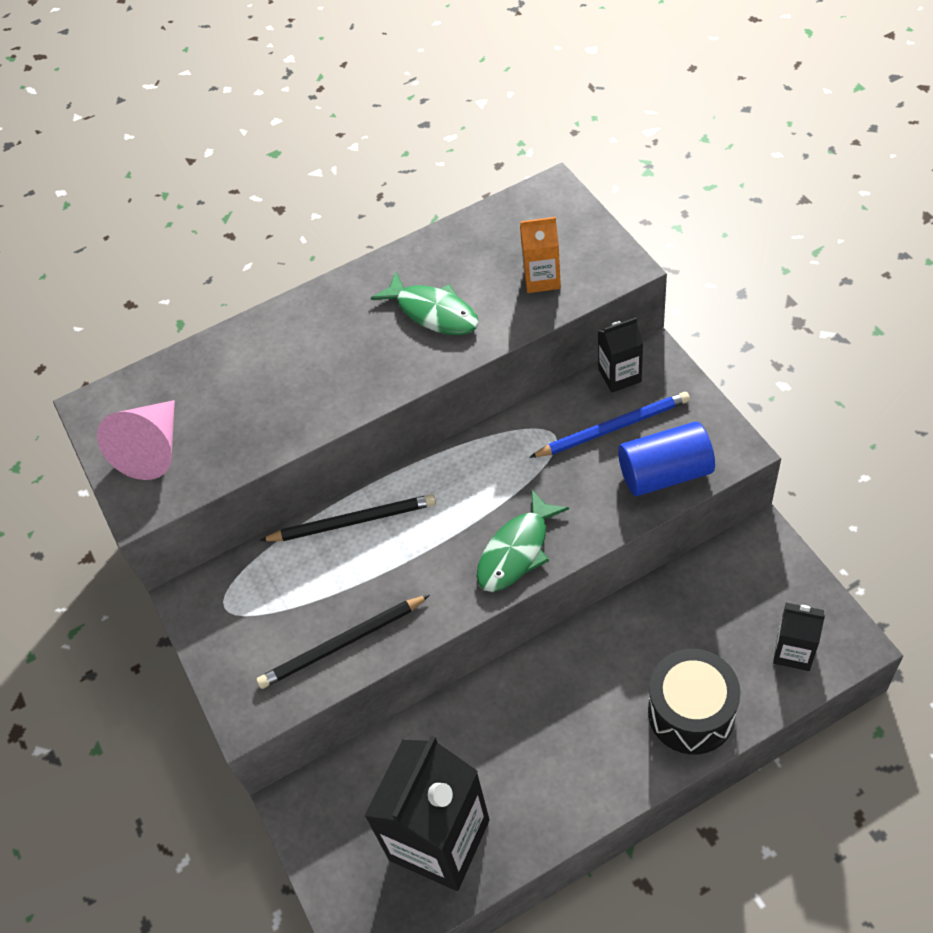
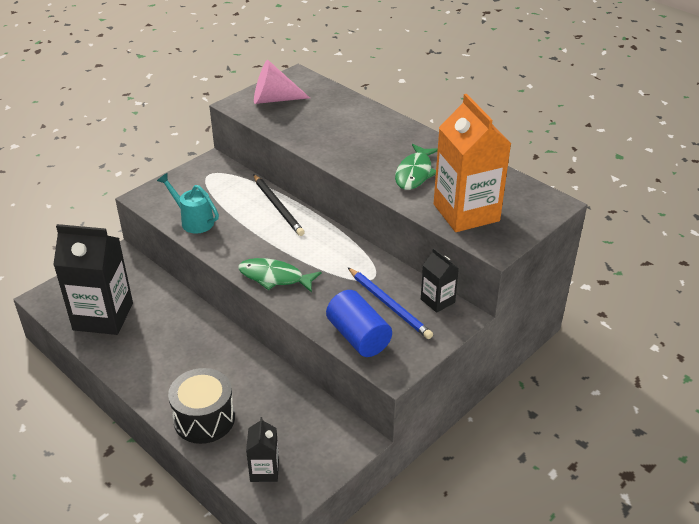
camera: 65 degrees right, 15 degrees down
(343, 644) = (193, 221): black pencil -> turquoise watering can
(542, 279) = (466, 212): orange carton -> orange carton, size x2.04

